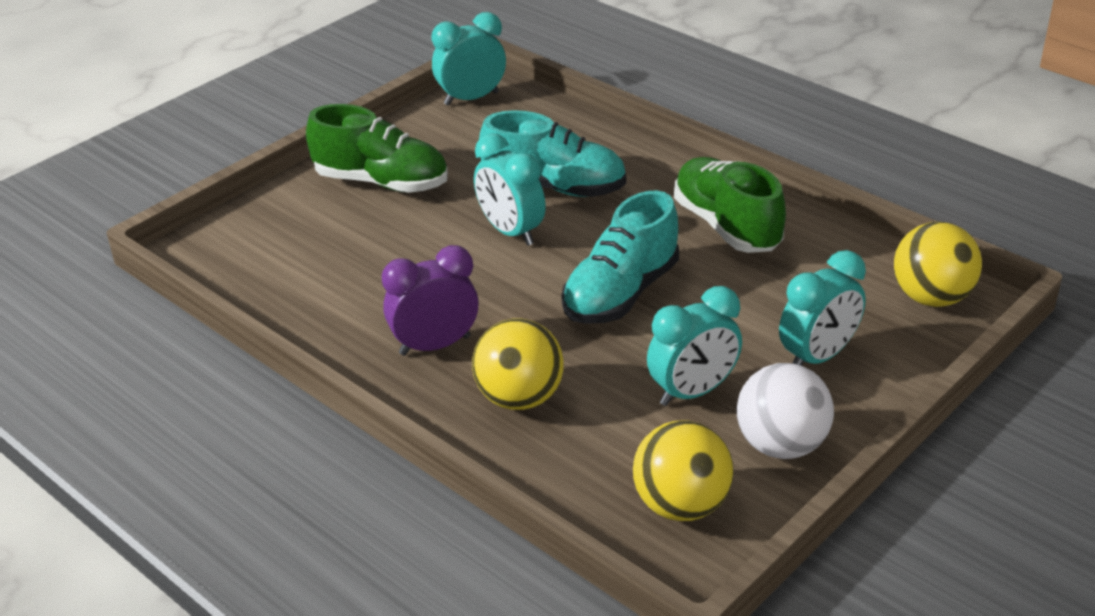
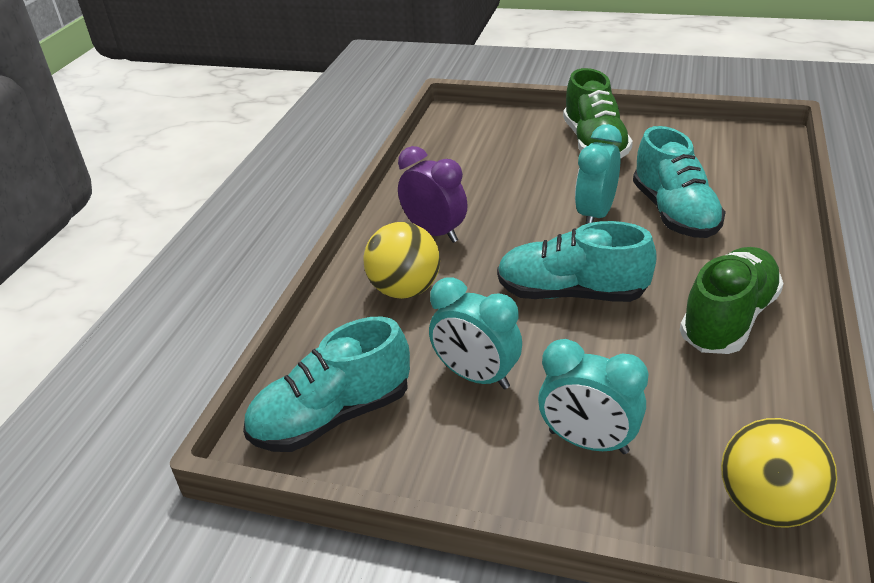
camera: 65 degrees right, 0 degrees up
(471, 98) = (742, 137): turquoise clock -> none
(681, 505) = (332, 417): yellow ball -> turquoise shoe
(781, 445) = (443, 455): white ball -> none

